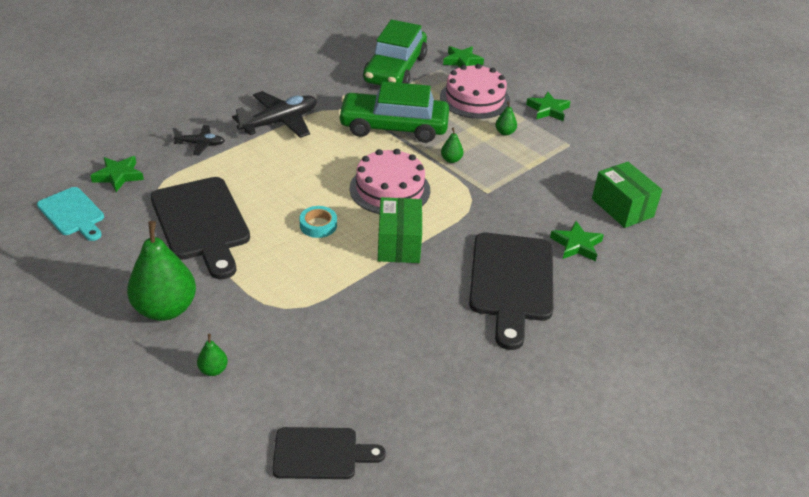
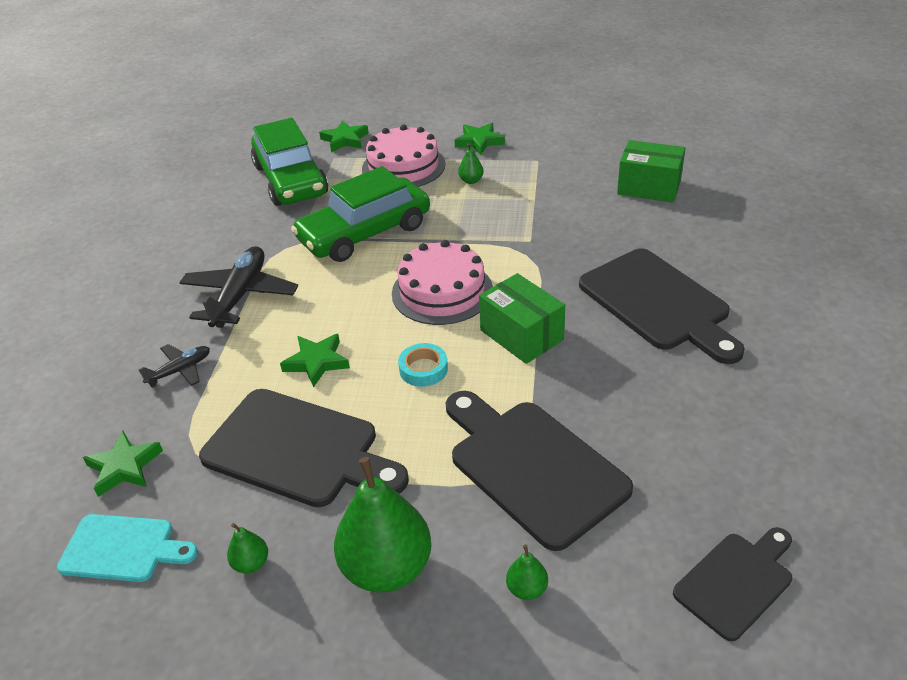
camera: 35 degrees left, 0 degrees up
(301, 316) = (532, 466): none -> black cutting board
(451, 160) = (459, 231): green pear -> green pear (251, 563)
(576, 245) = (660, 238): green star -> green star (316, 362)

